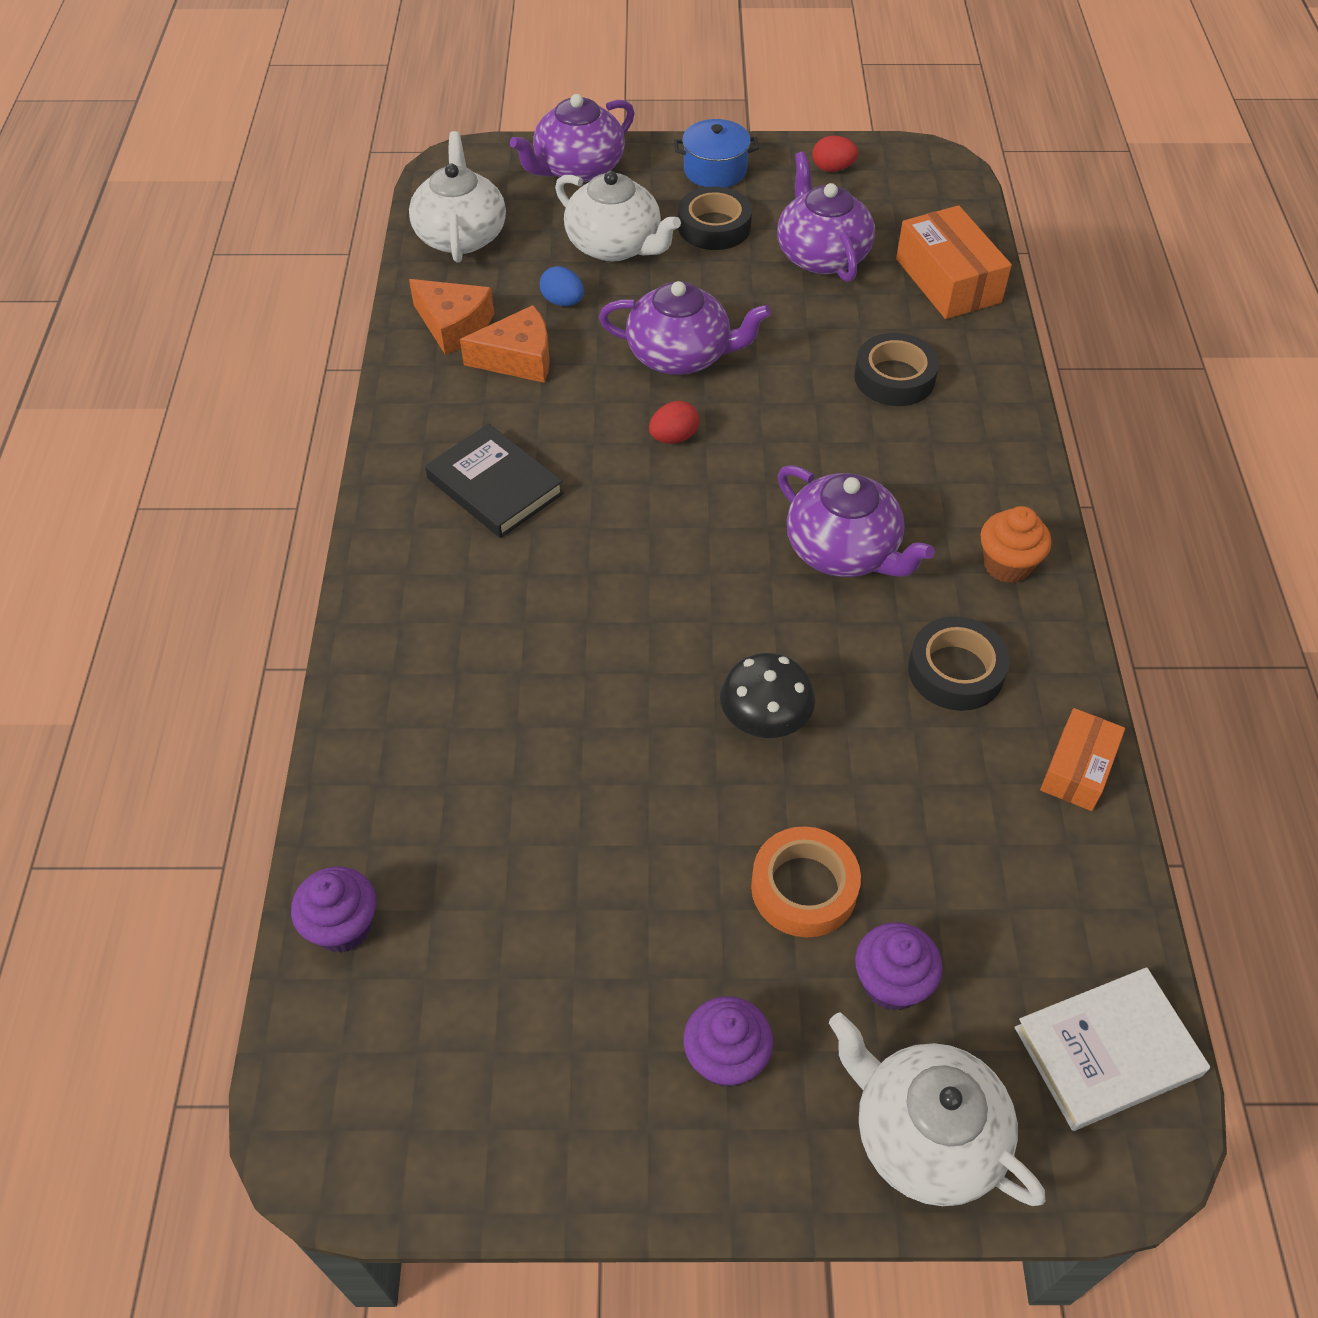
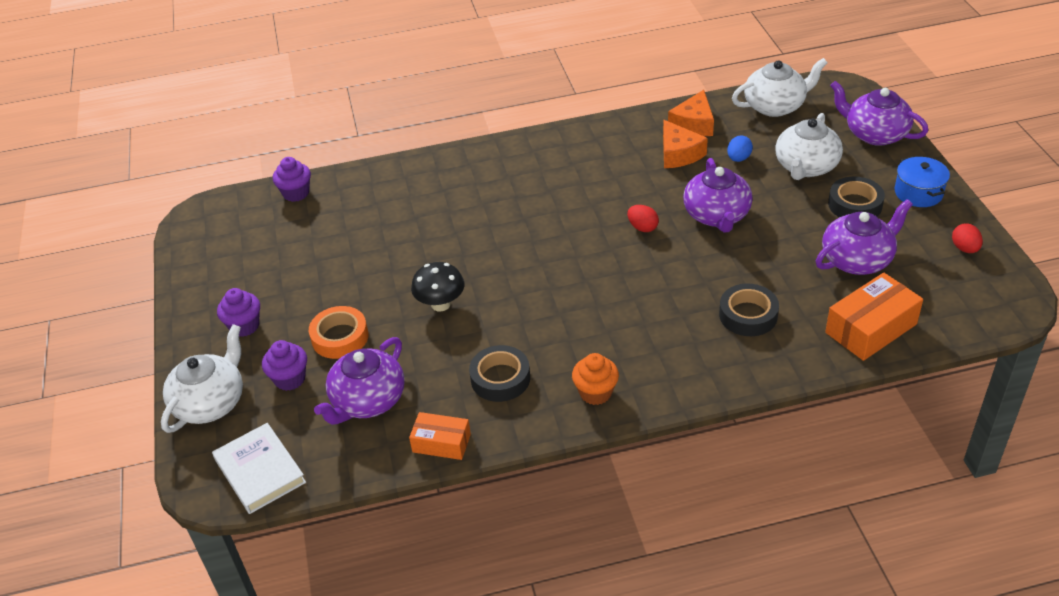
camera: 80 degrees right, 10 degrees down
(495, 486) = (573, 170): black book -> none
(843, 551) = (579, 315): purple teapot -> purple teapot (367, 401)

